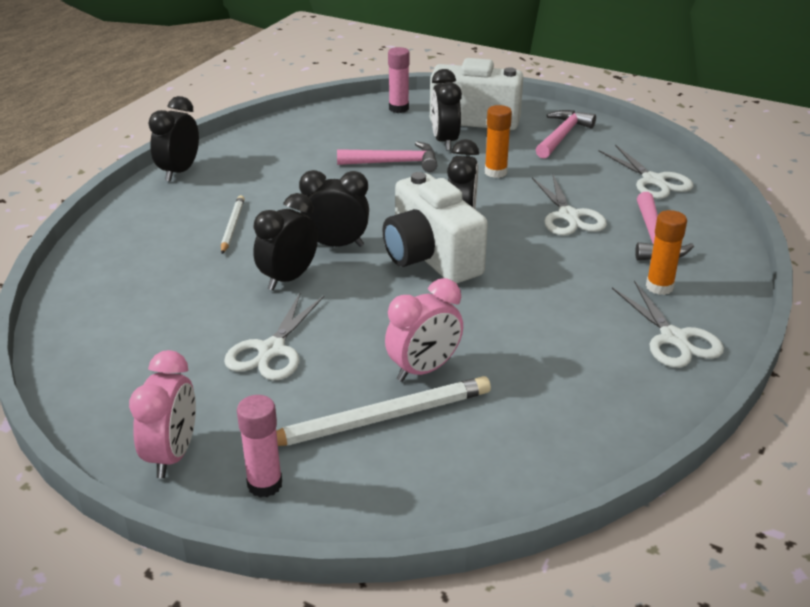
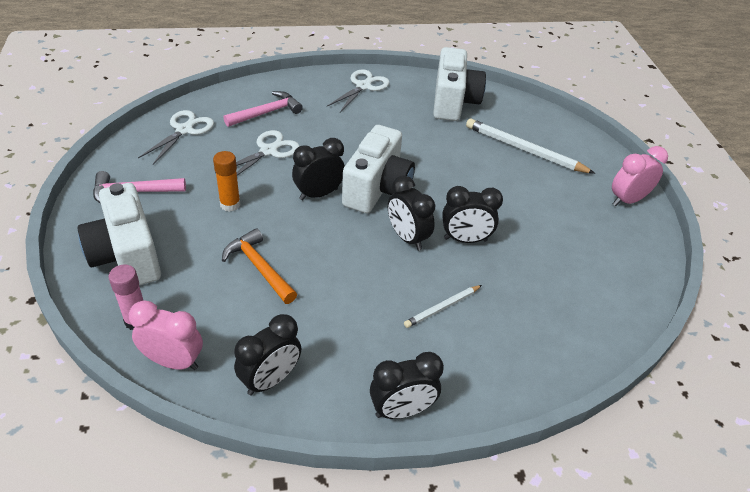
camera: 130 degrees left, 10 degrees up
(265, 484) = (600, 163): pink glue stick -> none
(271, 350) = (529, 209): white scissors -> none
(394, 163) = (259, 267): pink hammer -> orange hammer
(424, 369) = (477, 150): pink clock -> pink clock (173, 361)
(445, 141) = (193, 255): black clock -> black clock (270, 380)
(563, 411) = (453, 102): none -> white camera
(659, 287) = (320, 100): orange glue stick -> none

